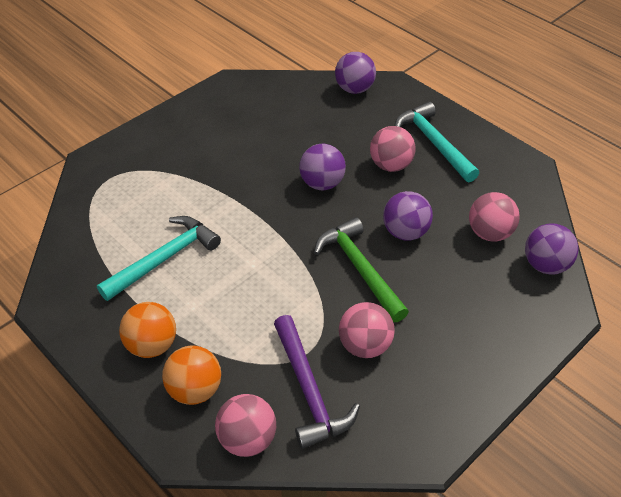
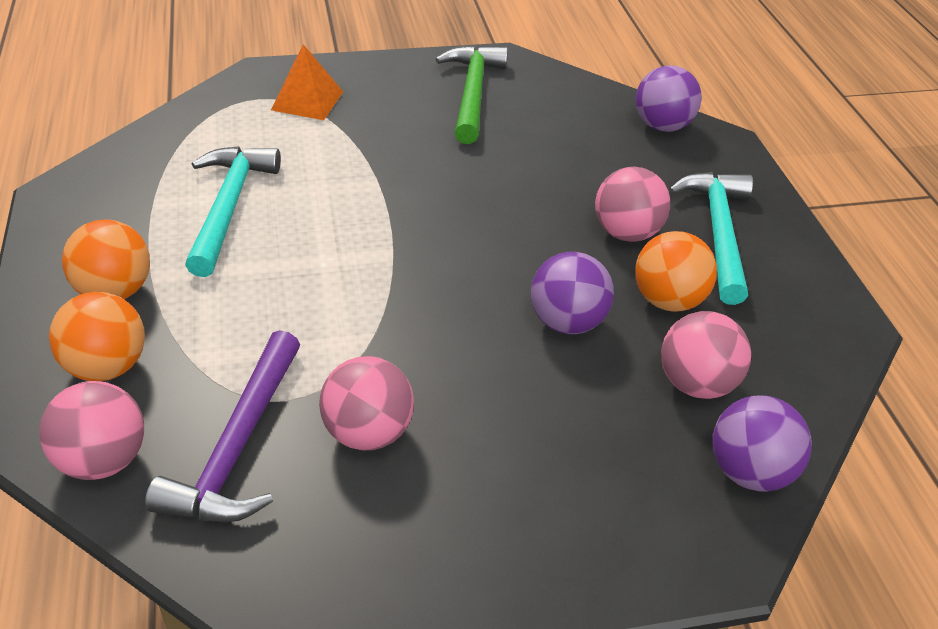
camera: 30 degrees right, 5 degrees down
(140, 165) = (307, 100): none -> orange pyramid
(164, 259) = (229, 207): turquoise hammer -> turquoise hammer turned 75 degrees counterclockwise
(322, 183) = (508, 213): purple ball -> none
(360, 269) = (457, 335): green hammer -> green hammer (472, 93)
(441, 194) = (668, 300): none -> orange ball

